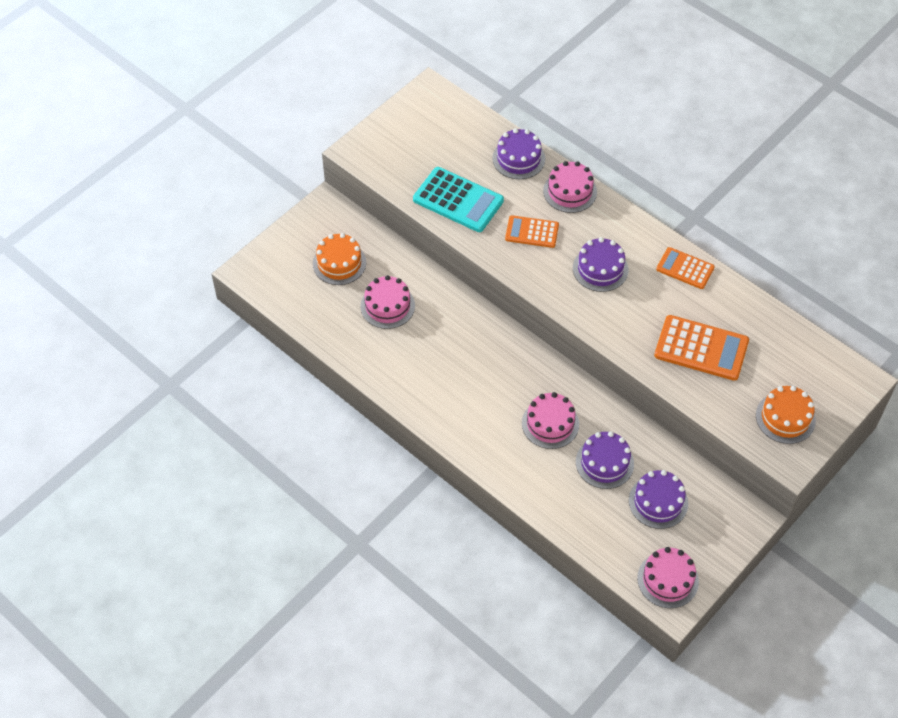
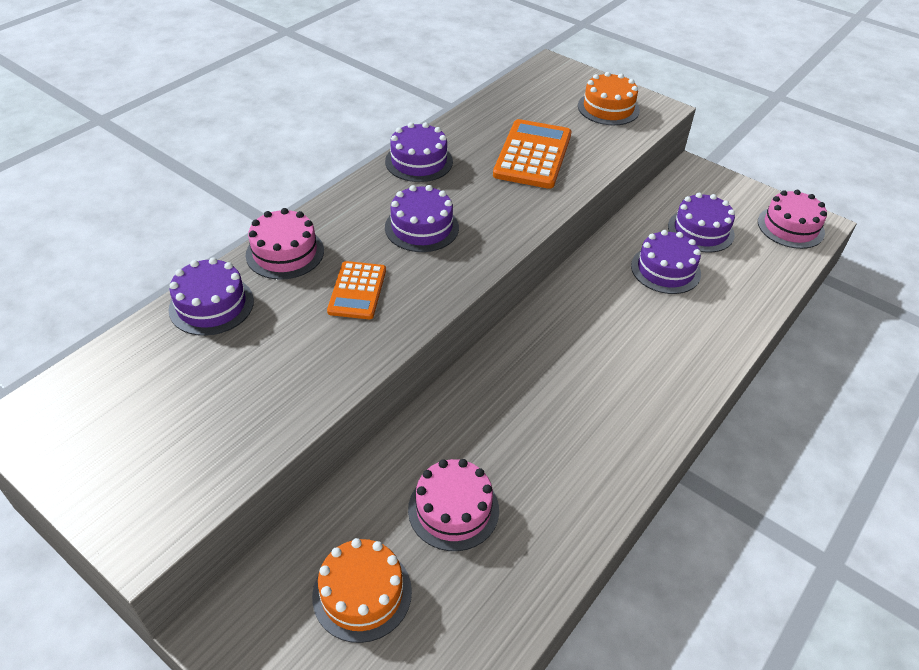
camera: 95 degrees left, 10 degrees down
(458, 200) = (287, 375): turquoise calculator -> none
(550, 423) = (625, 315): pink cake -> none
(685, 268) = (419, 161): orange calculator -> purple cake

